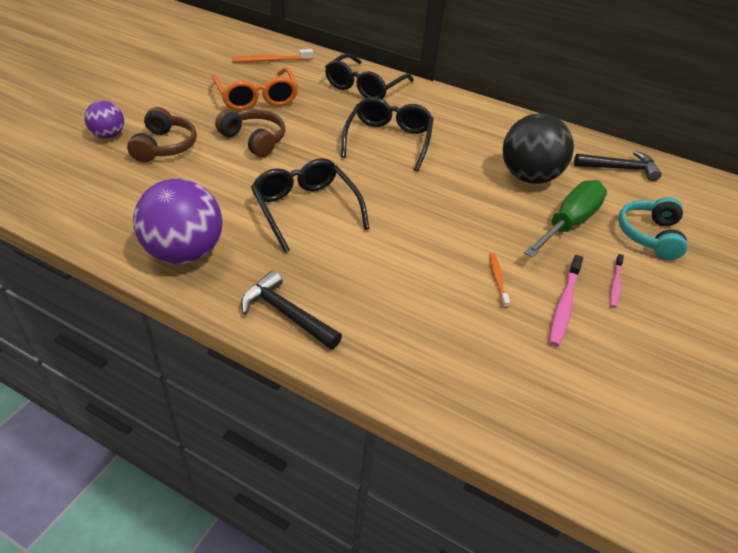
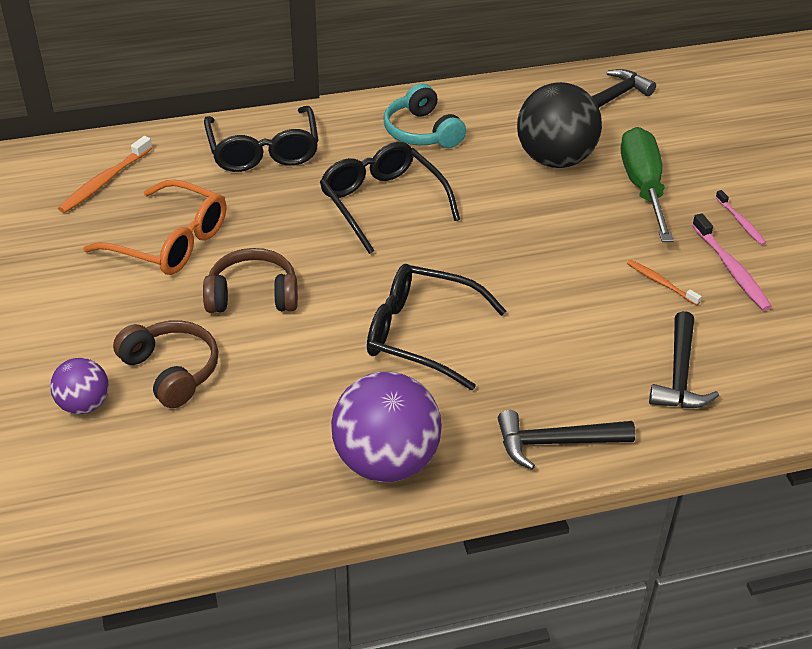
camera: 40 degrees left, 0 degrees up
(427, 337) = (680, 374): none -> black hammer
(649, 235) = (710, 156): turquoise headphones -> turquoise headphones (422, 132)

